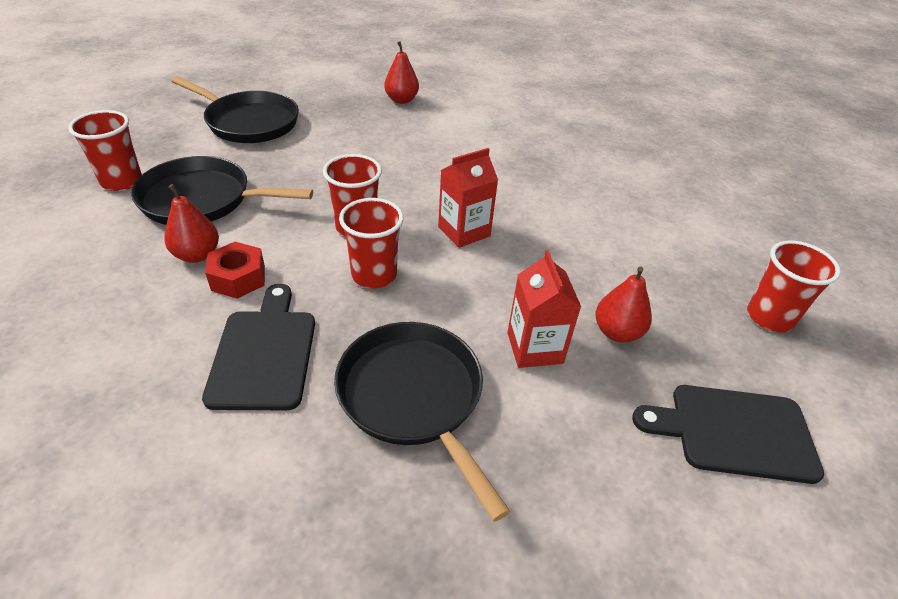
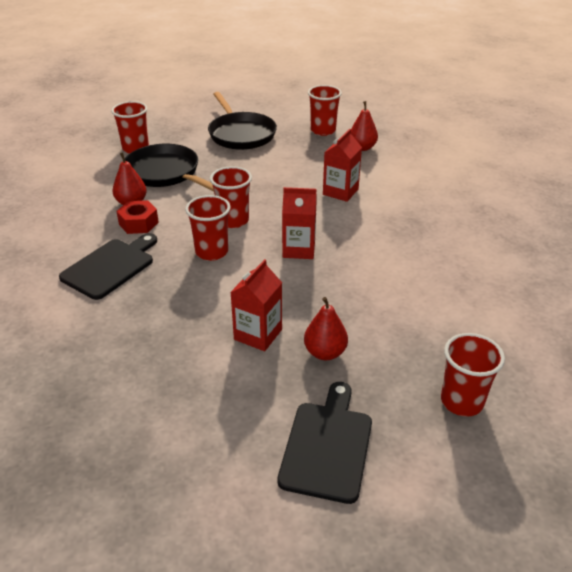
camera: 40 degrees right, 5 degrees down
(340, 93) = (323, 130): none -> red cup
(413, 397) = (158, 324): black pan -> none
(433, 153) = (340, 192): none -> red carton
(734, 432) = (327, 446): black cutting board -> black cutting board turned 60 degrees clockwise

